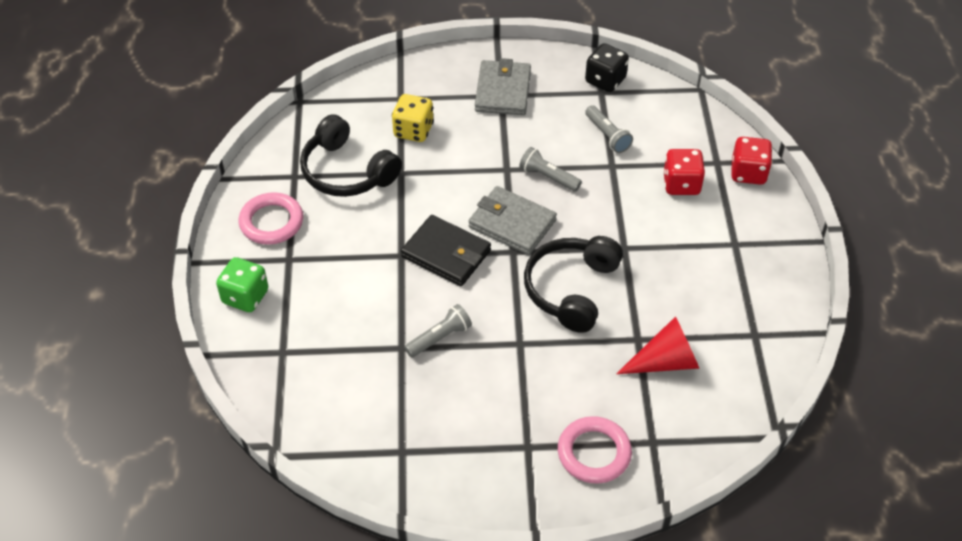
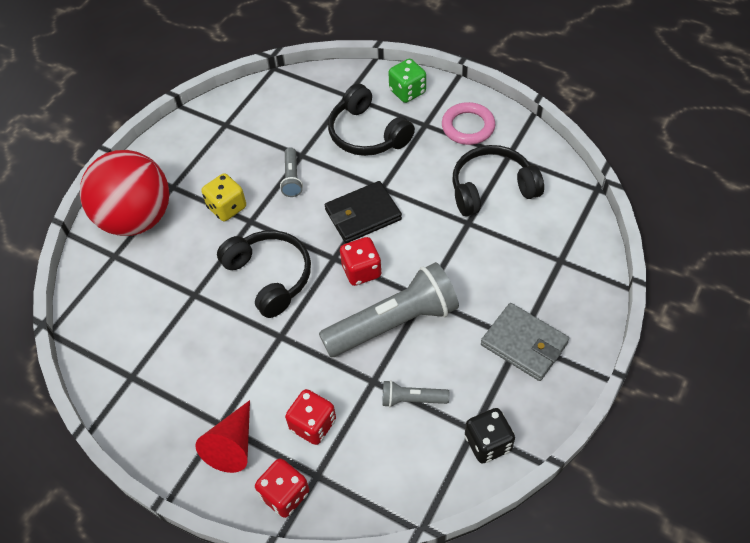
camera: 125 degrees right, 5 degrees up
(333, 302) = (367, 133): none -> black headphones
(413, 131) = (512, 252): yellow dice -> yellow dice (227, 207)
(512, 224) = (361, 271): grey wallet -> red dice
(548, 177) = (394, 323): grey flashlight -> grey flashlight, size x2.17
(594, 453) = (137, 218): pink ring -> red ball
(665, 361) = (162, 300): red cone -> red cone (232, 445)

